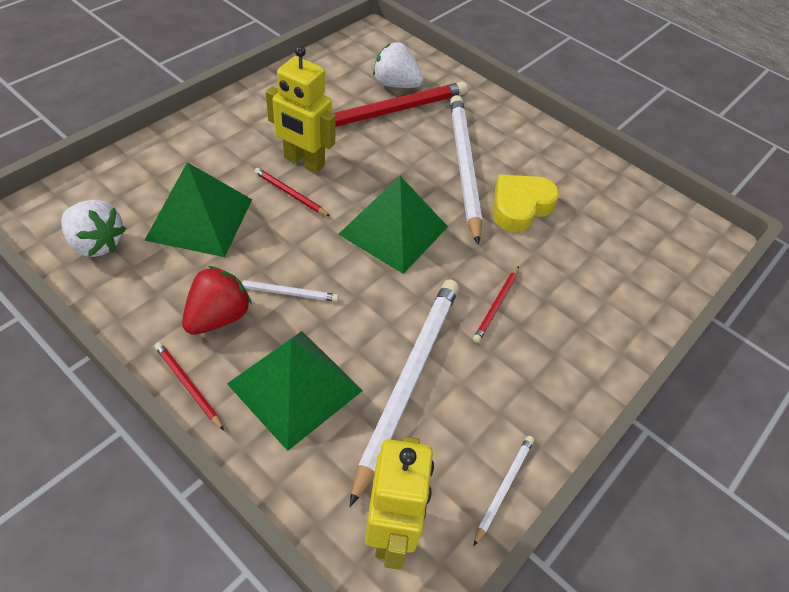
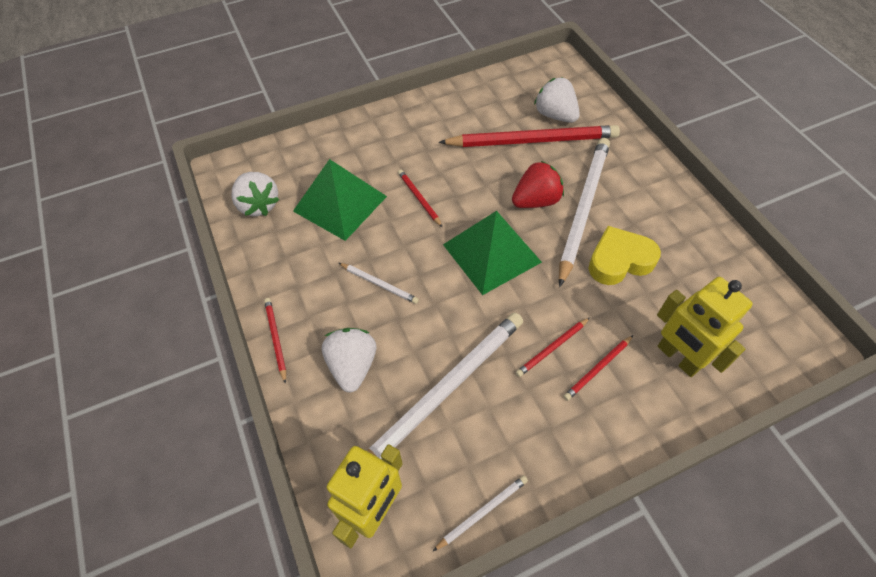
camera: 30 degrees right, 5 degrees up
(218, 317) = (320, 290): red strawberry -> red strawberry (536, 201)
(295, 387) = (352, 366): green pyramid -> white strawberry
(304, 162) = (442, 172): yellow robot -> yellow robot (678, 357)
(547, 312) = (598, 369): none -> red pencil

